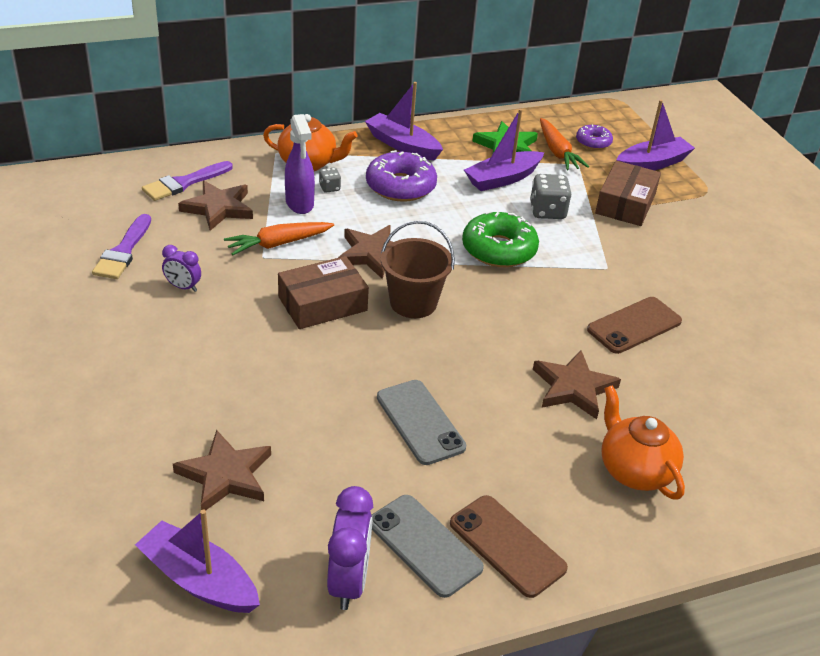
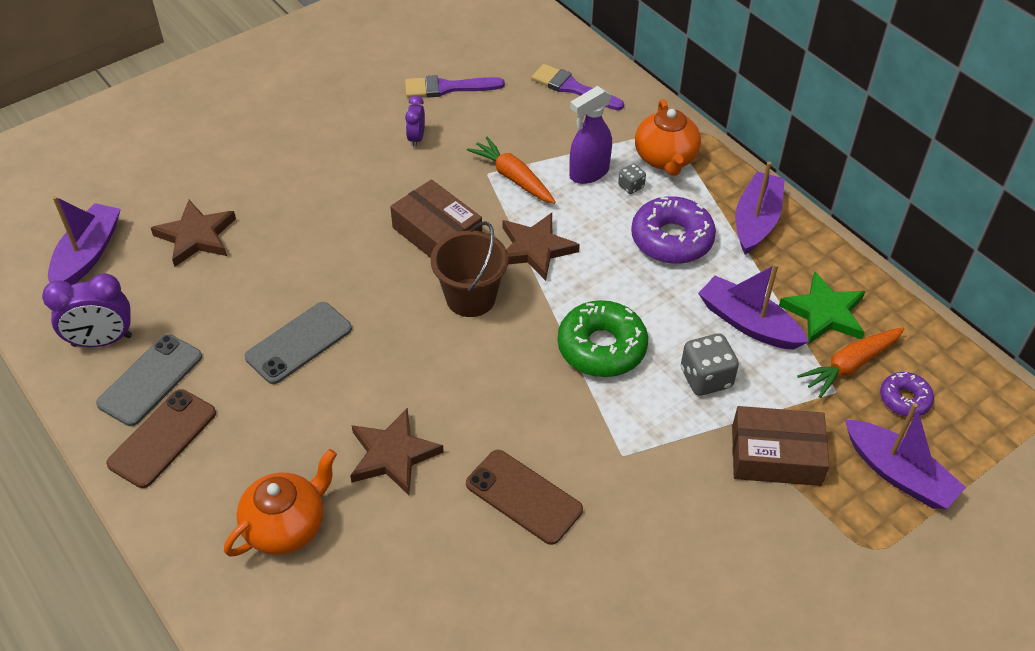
camera: 75 degrees right, 10 degrees up
(218, 208) = (546, 122): brown star -> none

